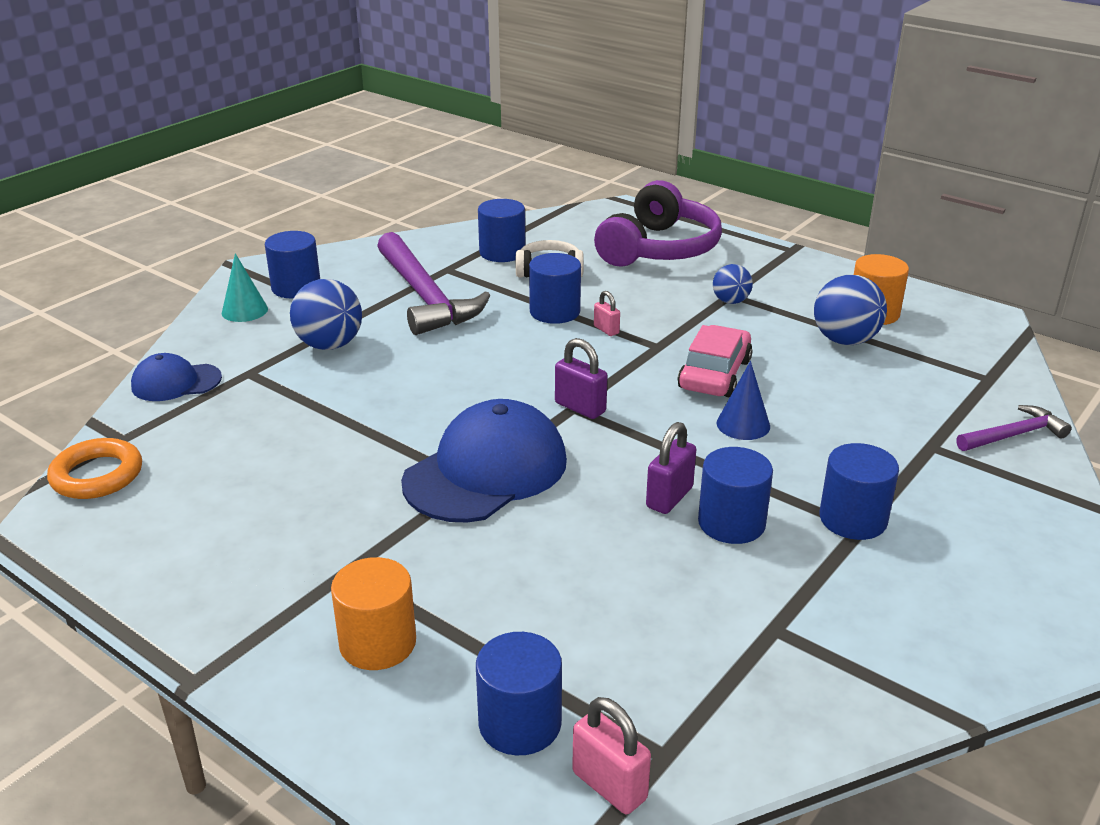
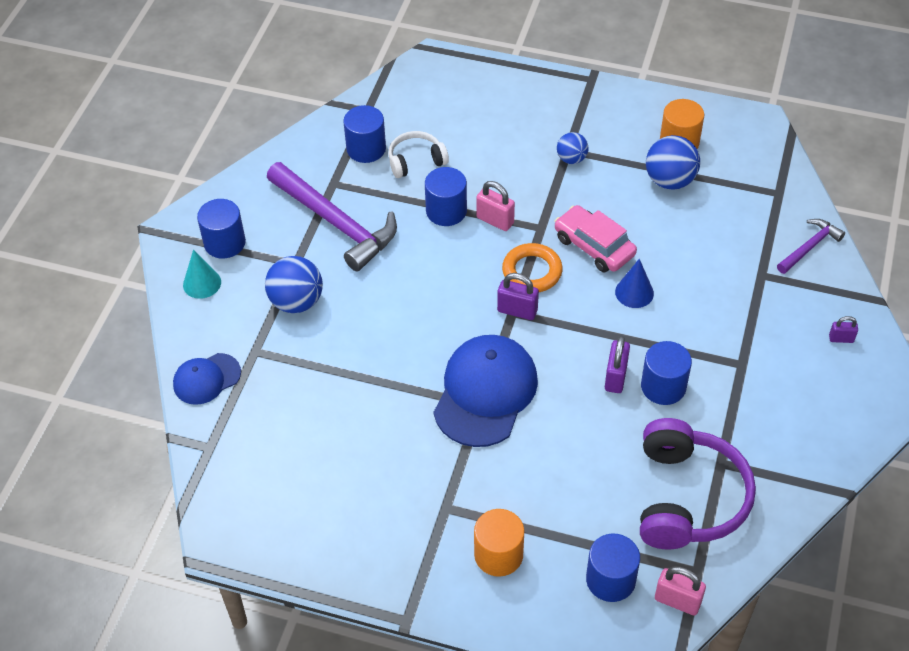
camera: 20 degrees left, 20 degrees up
(97, 475) = (219, 486): orange ring -> orange ring (532, 271)
(606, 330) = (495, 220): pink padlock -> pink padlock, size x1.63
(659, 249) = (489, 107): purple headphones -> purple headphones (687, 497)
(714, 374) = (594, 246): pink car -> pink car turned 45 degrees counterclockwise
(853, 519) = (735, 358): blue cylinder -> none
(1028, 536) = (841, 339): none -> purple padlock

